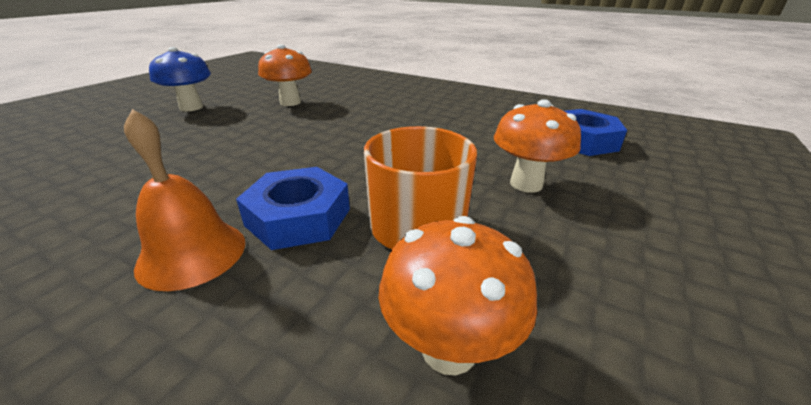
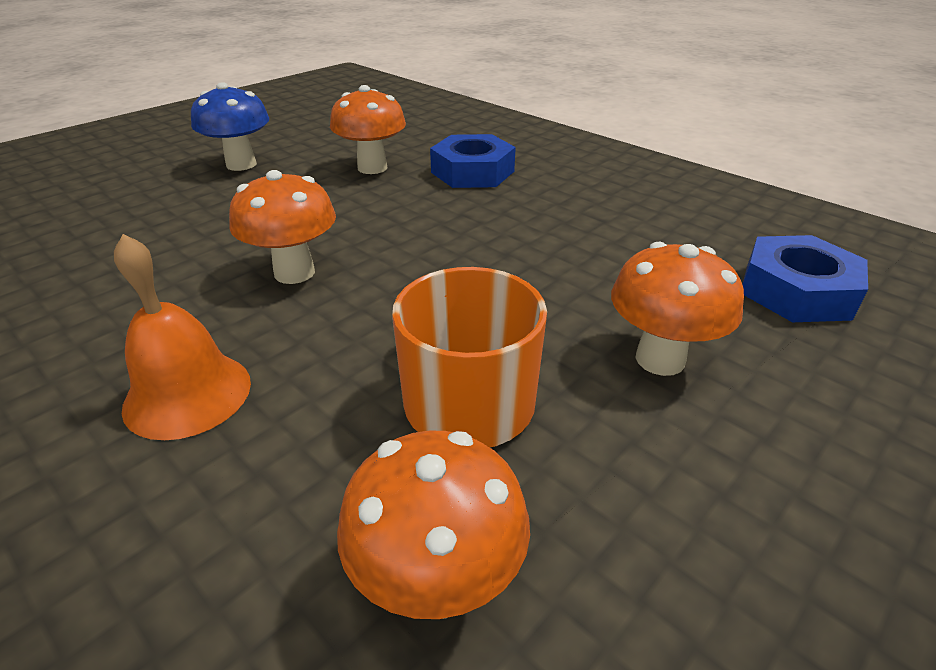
camera: 15 degrees right, 5 degrees up
(255, 165) = (294, 272): none -> orange mushroom
(298, 217) = (323, 363): blue nut -> blue nut (472, 172)

